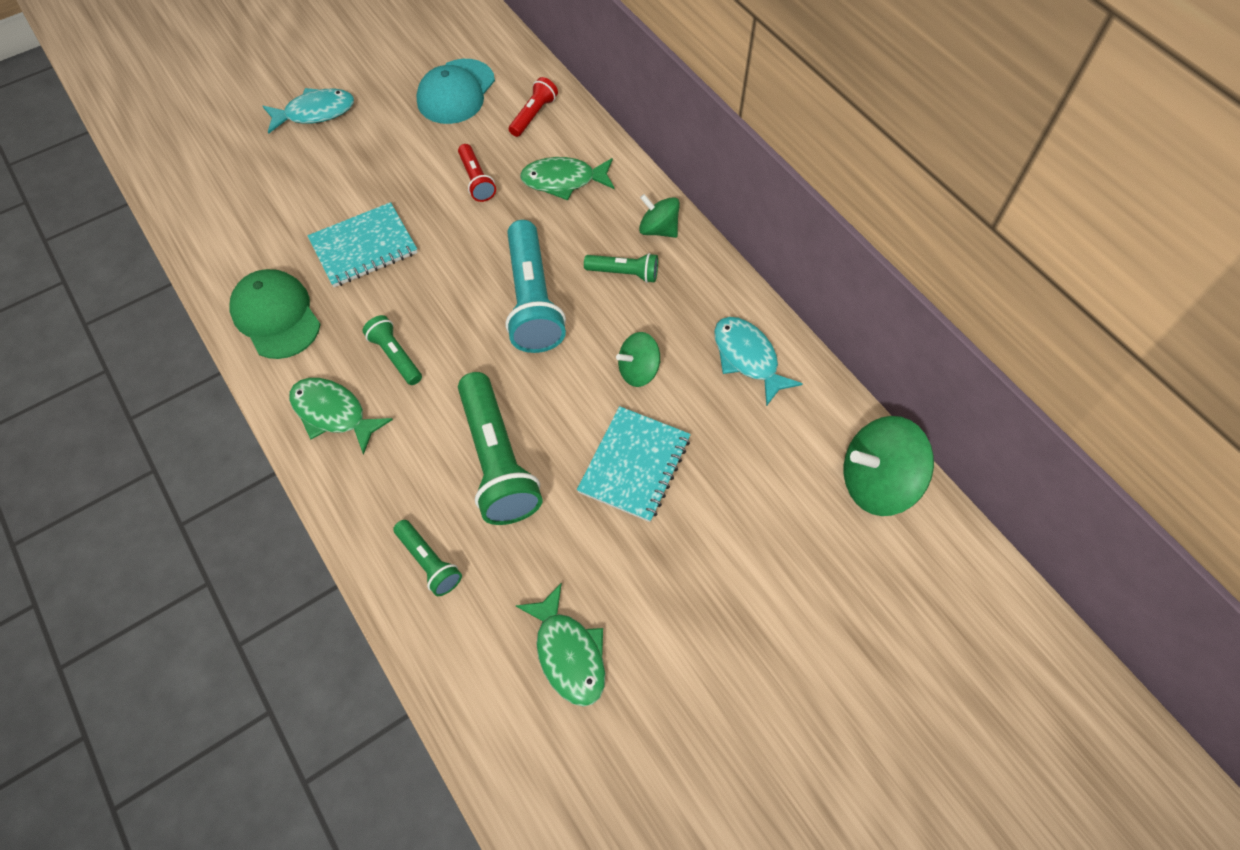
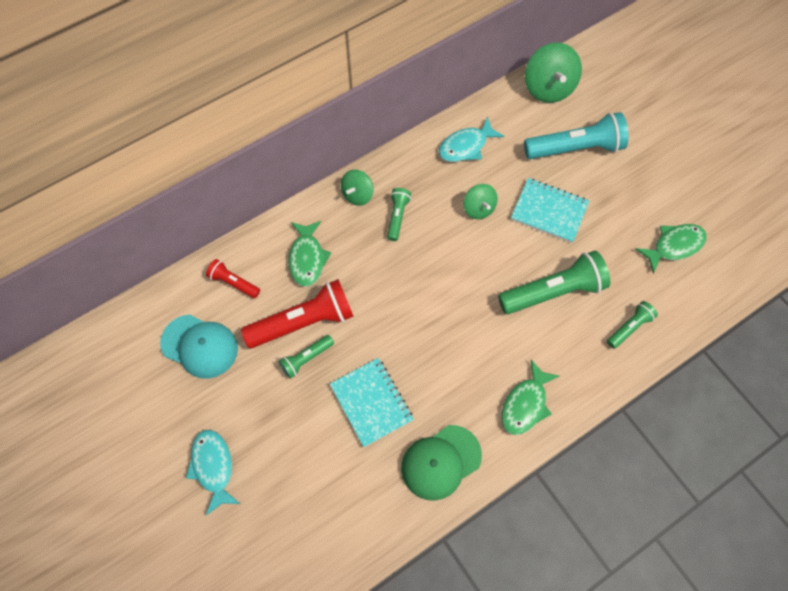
camera: 90 degrees left, 5 degrees up
(395, 356) = (474, 366): green flashlight -> green flashlight (306, 359)
(476, 180) = (303, 322): red flashlight -> red flashlight, size x1.94
(532, 300) = (422, 276): turquoise flashlight -> turquoise flashlight (575, 148)

